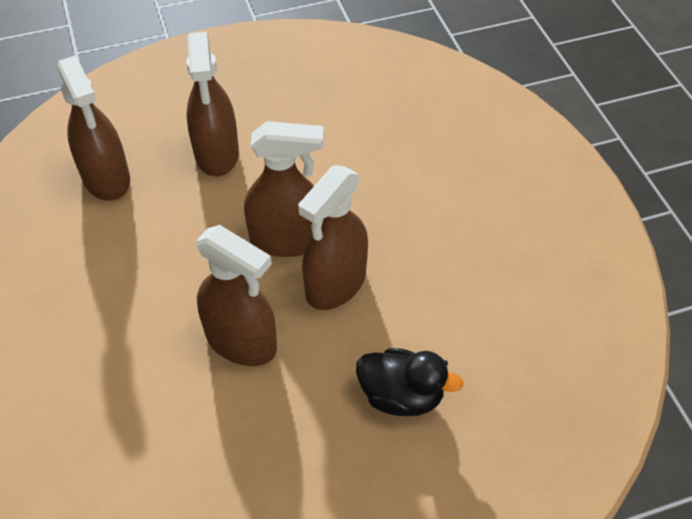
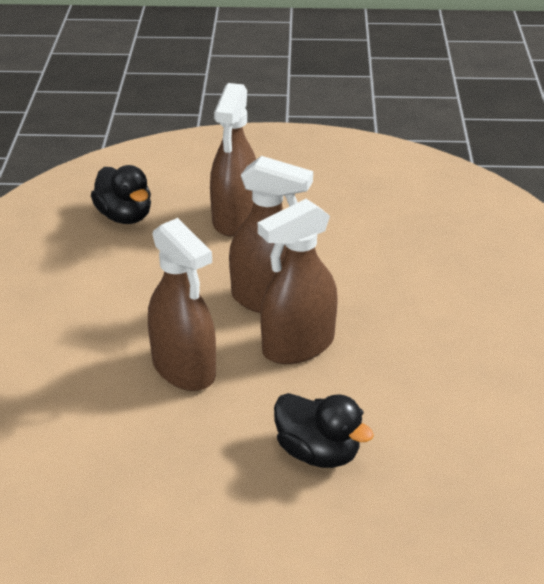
camera: 20 degrees right, 15 degrees down
(106, 178) = (125, 216): brown spray bottle -> black duck

